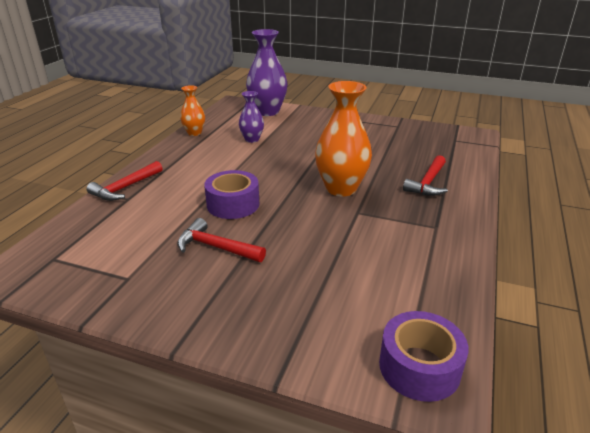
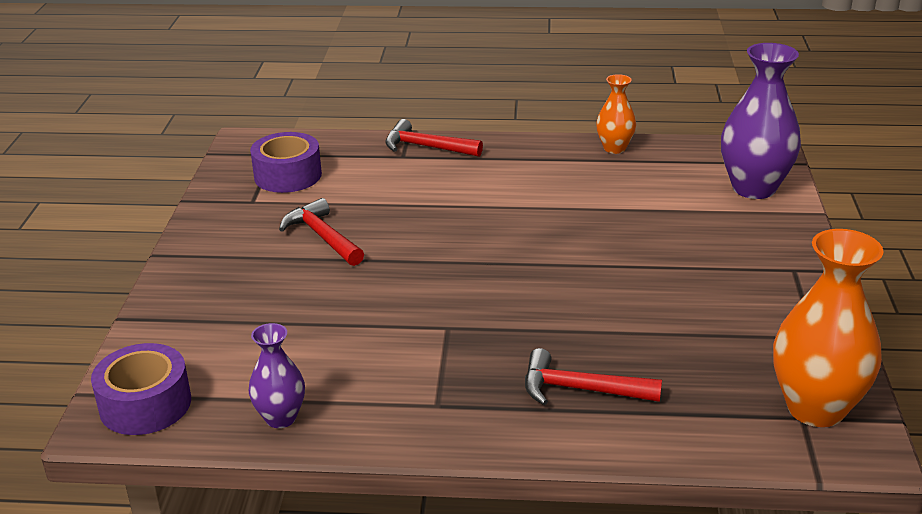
camera: 75 degrees right, 0 degrees up
(216, 247) = (322, 236): red hammer -> red hammer turned 45 degrees counterclockwise
(233, 204) = (422, 226): purple tape -> purple tape (288, 175)
(252, 139) = (628, 198): purple vase -> purple vase (281, 418)
(341, 188) = (511, 303): orange vase -> orange vase (815, 408)

